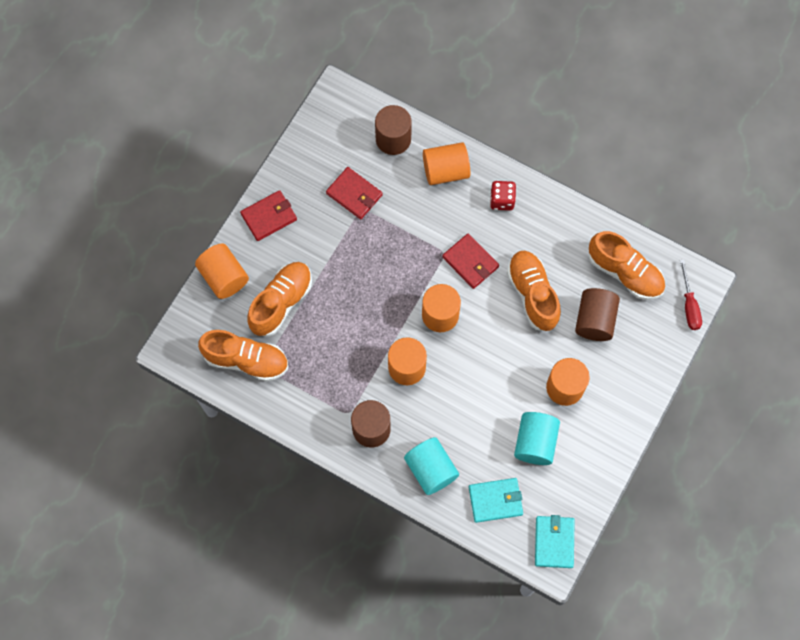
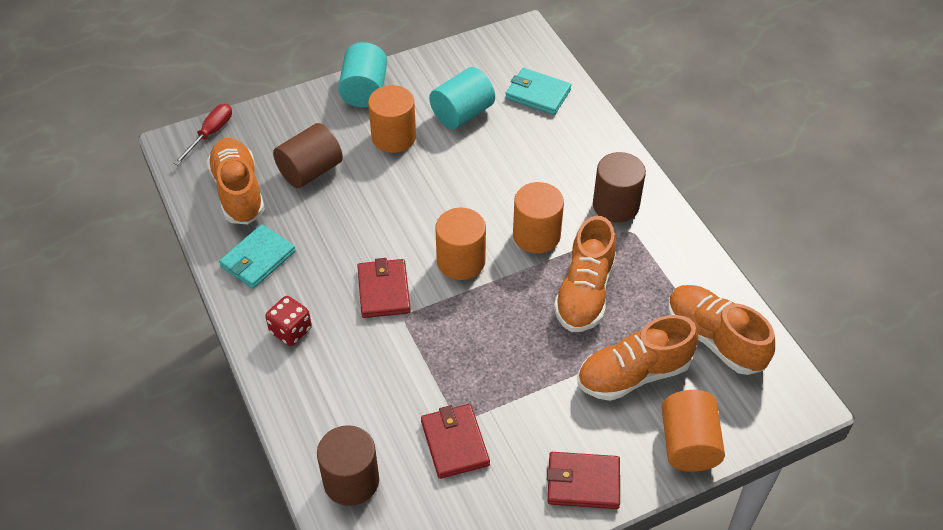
camera: 145 degrees left, 20 degrees down
(431, 470) = (580, 144): turquoise cylinder -> turquoise cylinder (364, 90)
(445, 171) = (323, 401): orange cylinder -> none
(532, 294) = (348, 225): orange shoe -> orange shoe (584, 292)
(554, 542) = (510, 44): turquoise wallet -> turquoise wallet (258, 259)

